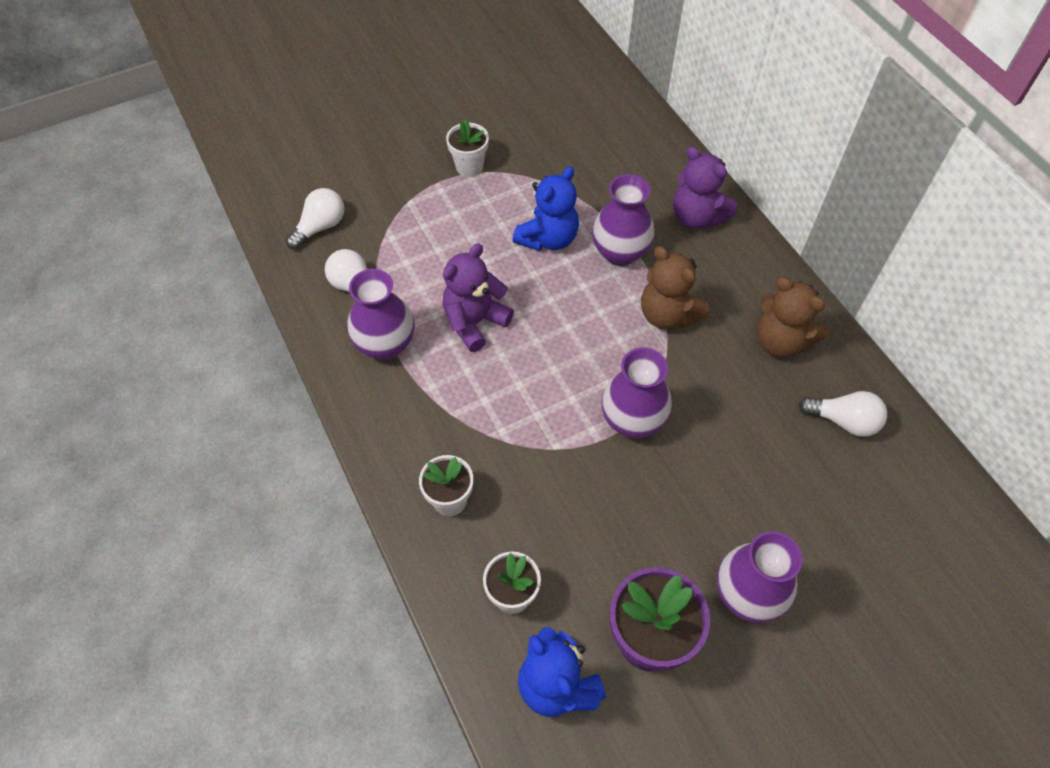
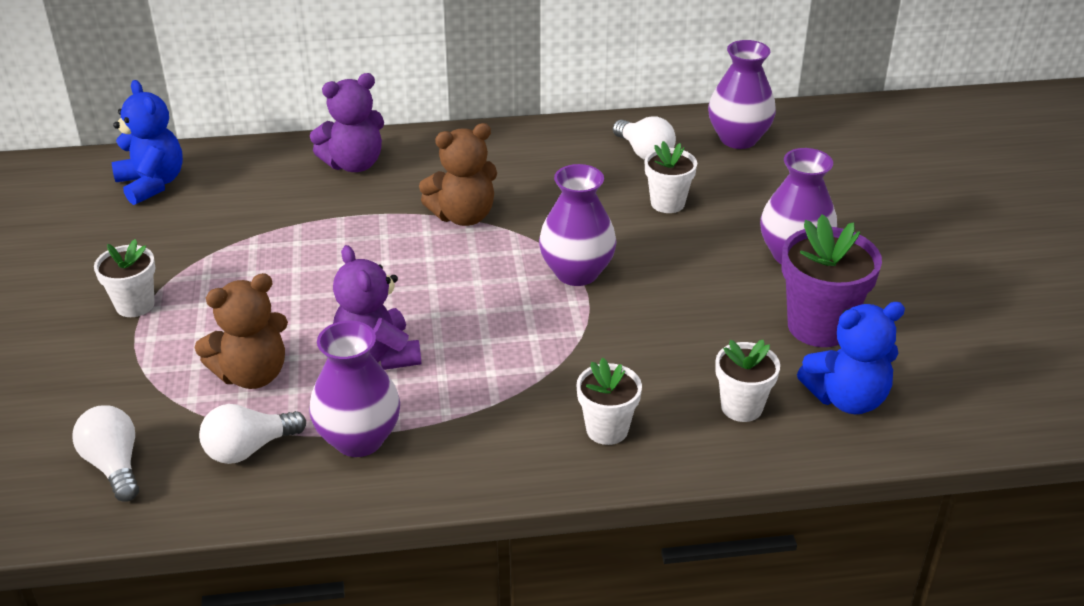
camera: 70 degrees left, 20 degrees down
(548, 238) = (300, 270): blue teddy bear -> blue teddy bear (152, 184)
(620, 252) = (360, 225): purple vase -> purple vase (738, 139)
(771, 463) = (667, 203): none -> white flower pot
(780, 341) = (540, 160): brown teddy bear -> brown teddy bear (252, 374)
(843, 421) = (644, 152): white light bulb -> white light bulb turned 105 degrees clockwise

